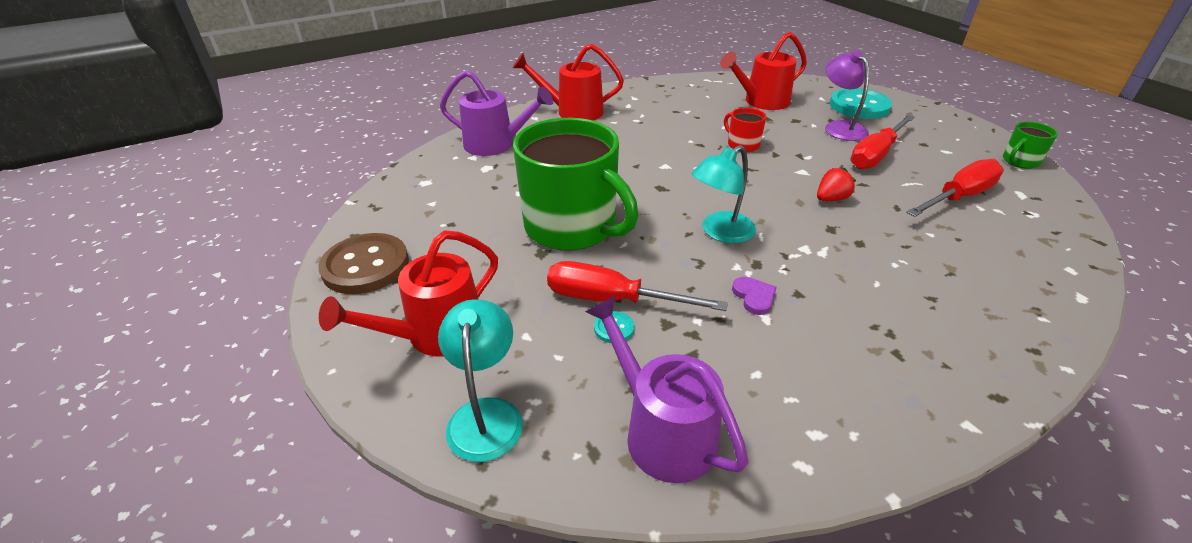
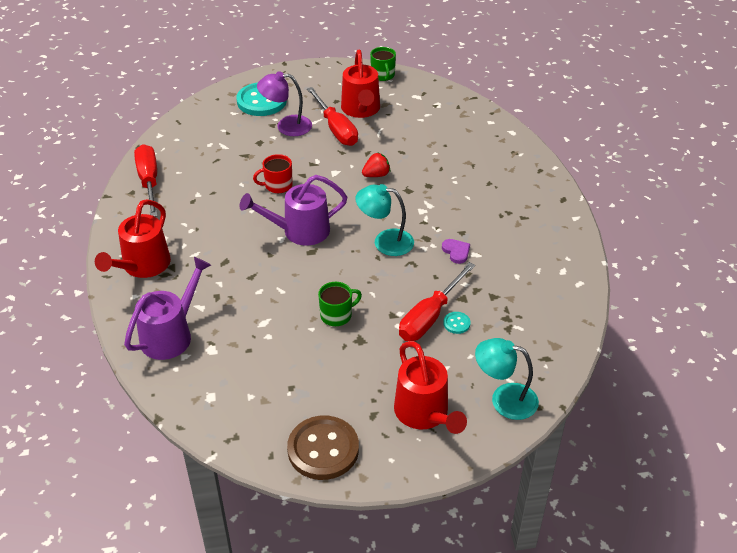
camera: 70 degrees left, 5 degrees up
(572, 227) = (337, 315): green mug -> green mug, size x0.42
(661, 431) = (541, 327): purple watering can -> purple watering can (299, 231)
(720, 232) = (385, 241): turquoise lamp -> turquoise lamp turned 120 degrees clockwise
(754, 297) = (456, 252): purple heart -> purple heart turned 60 degrees clockwise
(761, 102) = (215, 146): red watering can -> red watering can (361, 110)
(831, 199) = (376, 175): red strawberry -> red strawberry turned 75 degrees clockwise
(958, 197) = (405, 121): red screwdriver -> red screwdriver (149, 181)

